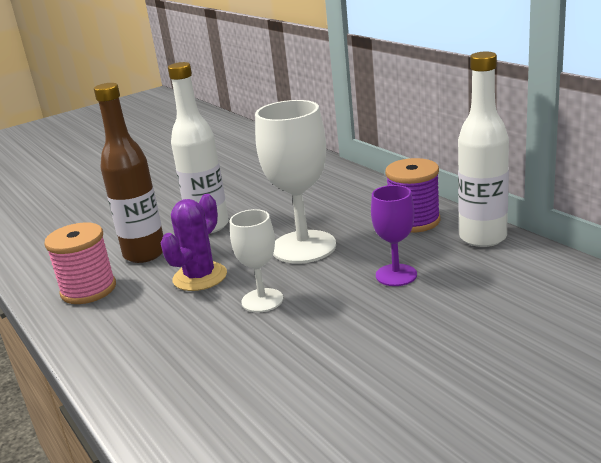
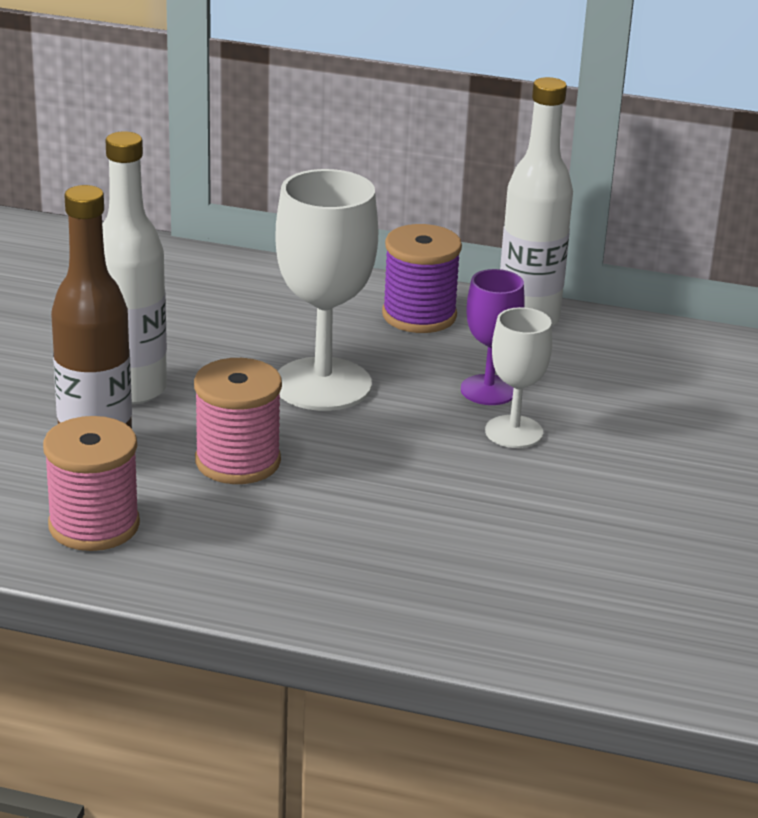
camera: 45 degrees left, 5 degrees up
(200, 277) = (238, 461): purple cactus -> pink spool
(262, 300) = (370, 465): white goblet -> white goblet (514, 432)

